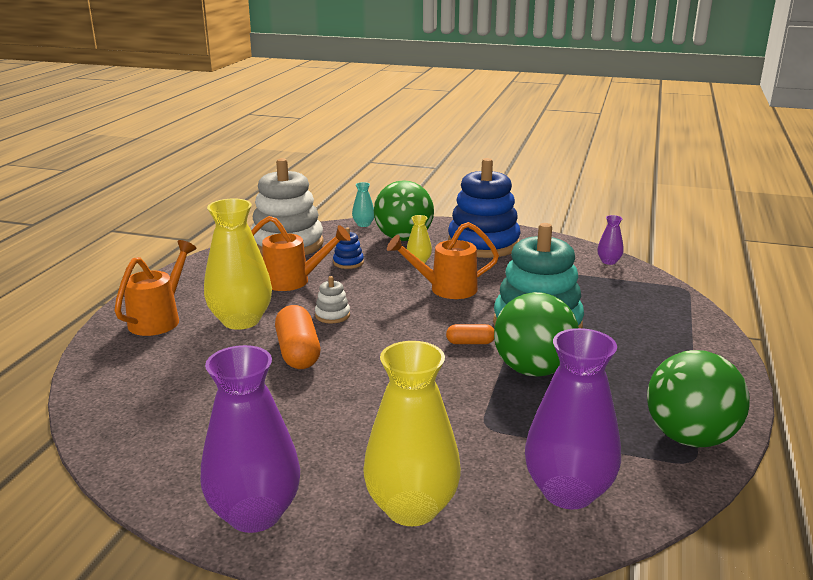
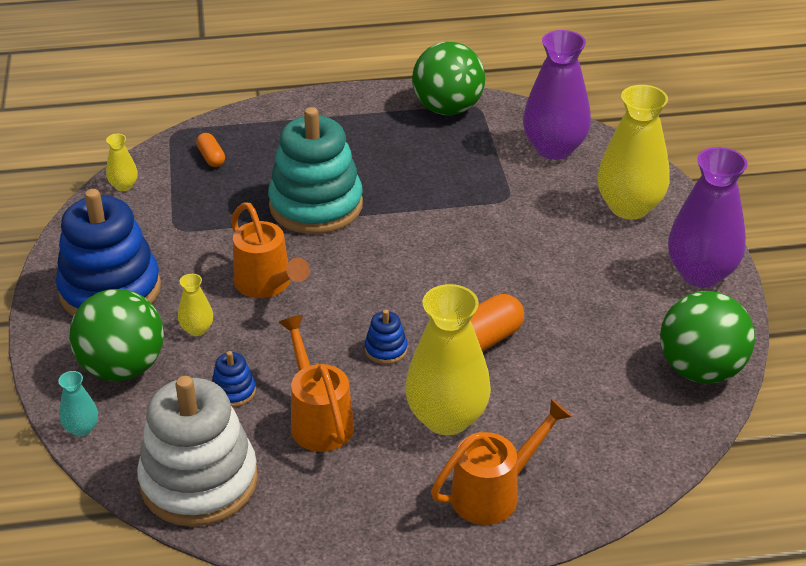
camera: 115 degrees left, 15 degrees up
(159, 319) = (493, 493): orange watering can -> orange watering can turned 150 degrees clockwise
(332, 315) = (386, 349): white stacking toy -> blue stacking toy
(470, 343) = (380, 238): orange capsule -> orange capsule (211, 157)
(533, 370) = (404, 192): green ball -> green ball (700, 370)
(608, 261) = (124, 186): purple vase -> yellow vase

